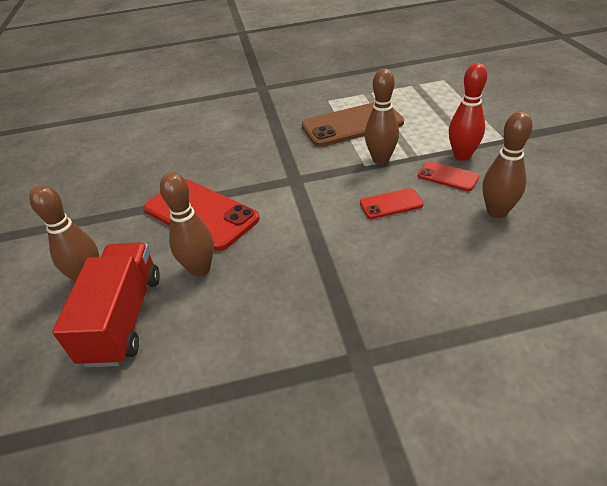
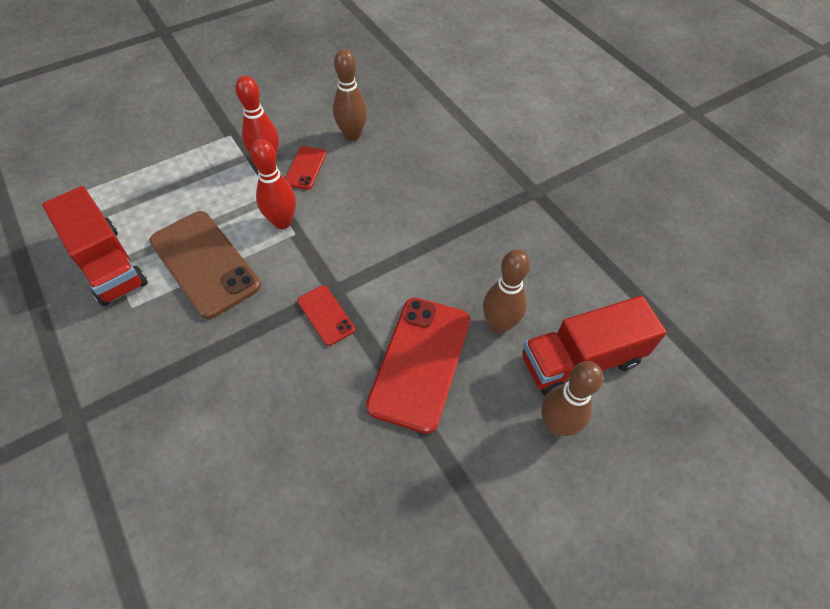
camera: 115 degrees left, 15 degrees up
(368, 91) = (108, 264): none -> red truck
(380, 159) = (282, 222): brown bowling pin -> red bowling pin
(391, 204) = (358, 201): red phone -> red phone (326, 315)

